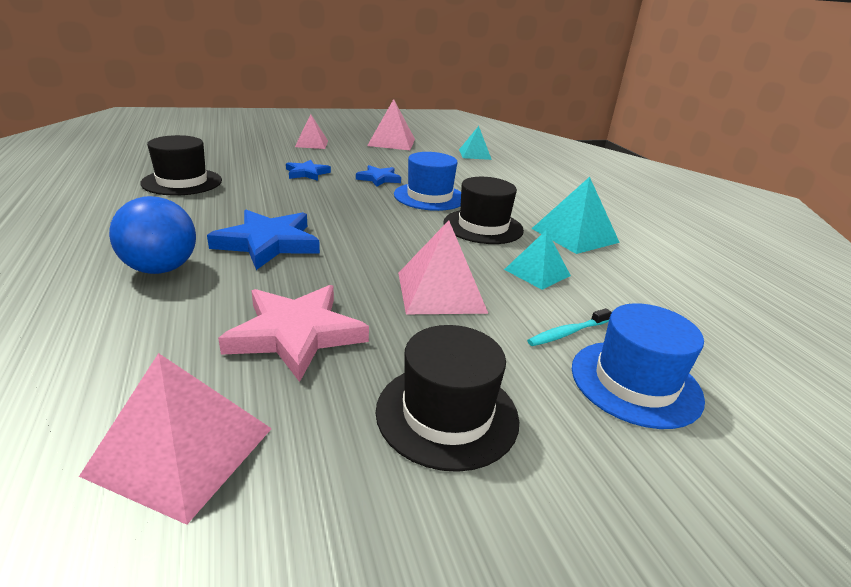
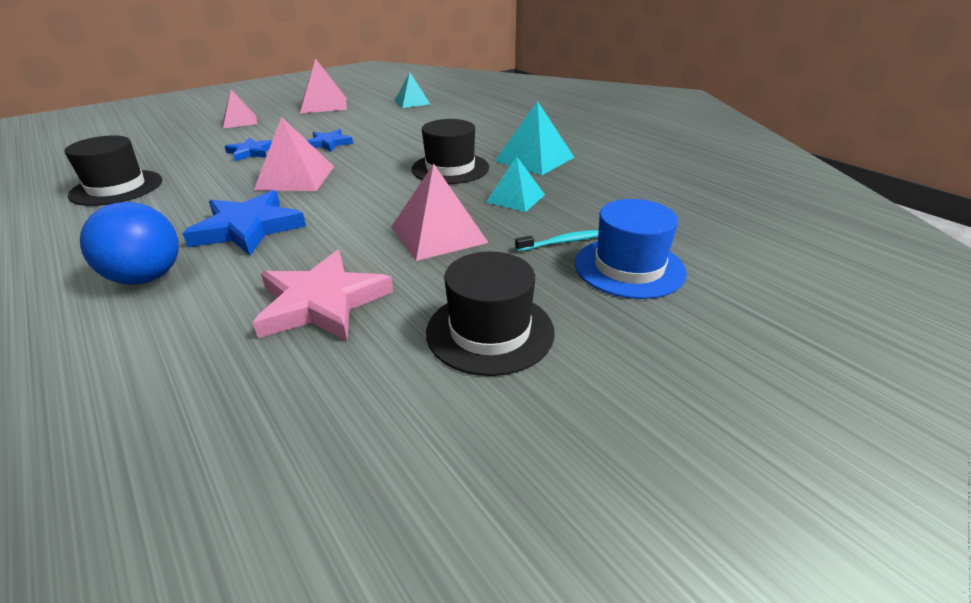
camera: 15 degrees left, 5 degrees up
(181, 450) = (267, 426): pink pyramid -> pink pyramid (295, 177)
(429, 197) = (387, 151): blue hat -> none
(567, 333) = (561, 242): turquoise toothbrush -> turquoise toothbrush turned 150 degrees counterclockwise

